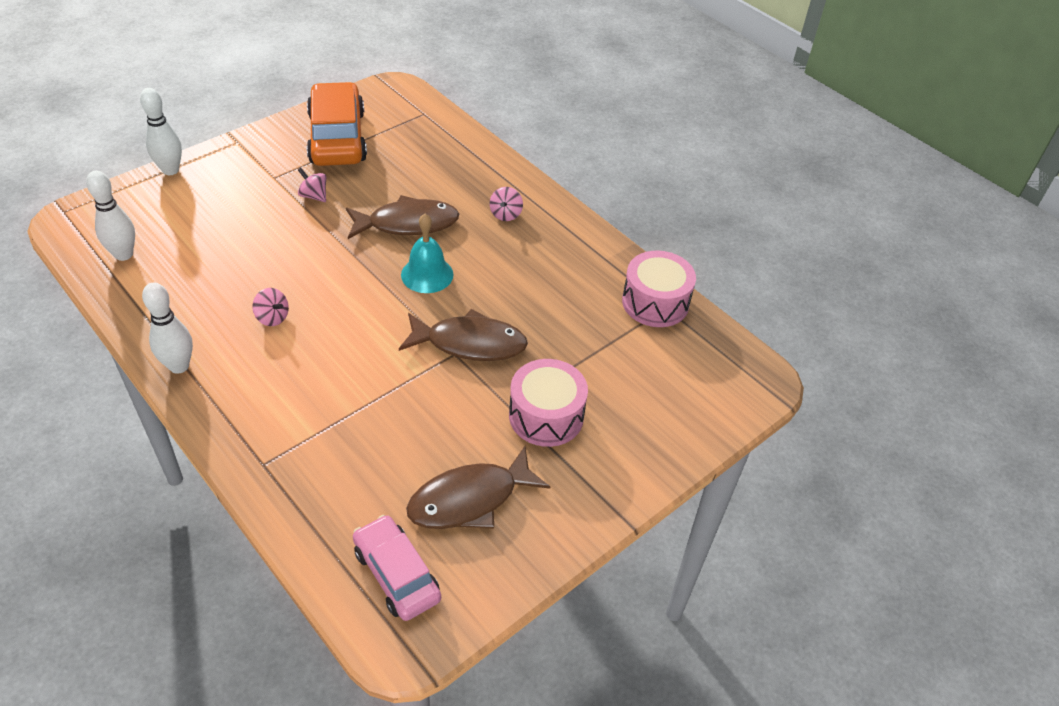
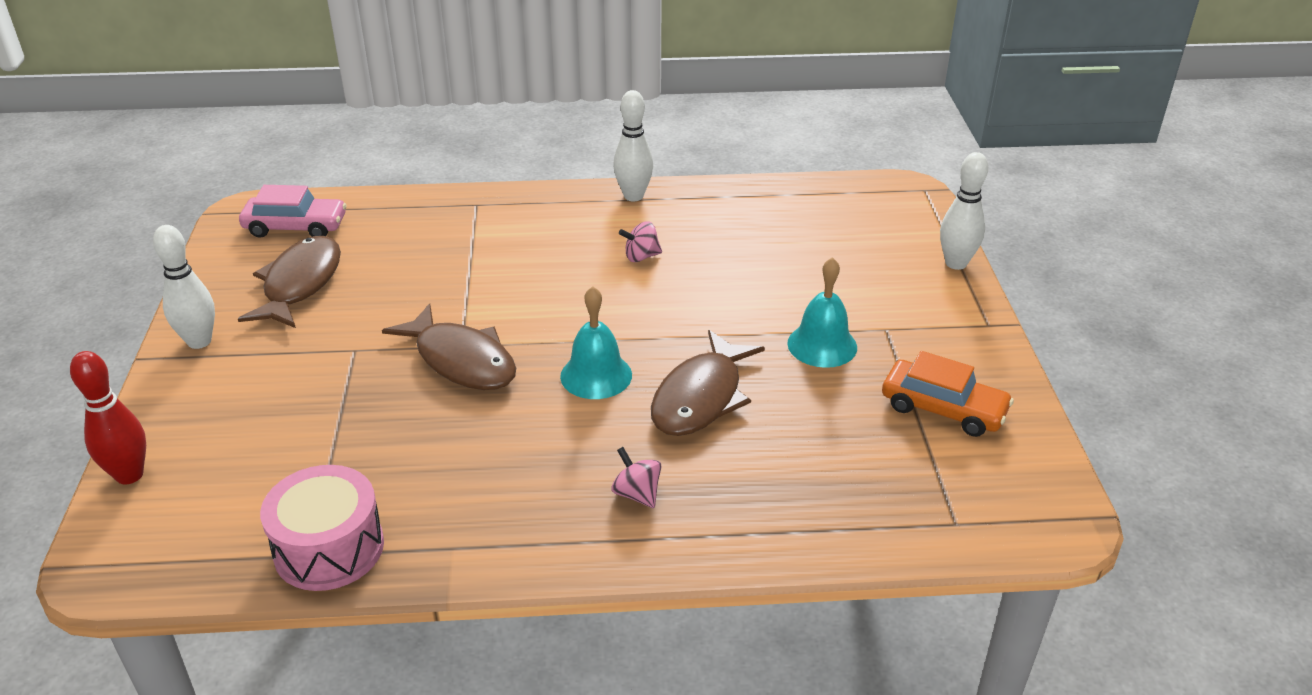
camera: 130 degrees right, 10 degrees down
(124, 254) = (821, 205): white bowling pin -> white bowling pin (199, 341)
(314, 196) = (822, 345): pink spinning top -> turquoise bell
(337, 137) = (943, 409): orange car -> orange car, size x0.63
(469, 343) = (461, 360): brown fish -> brown fish turned 90 degrees counterclockwise
(546, 416) = (311, 367): pink drum -> none
(710, 429) = (129, 475): none -> red bowling pin

